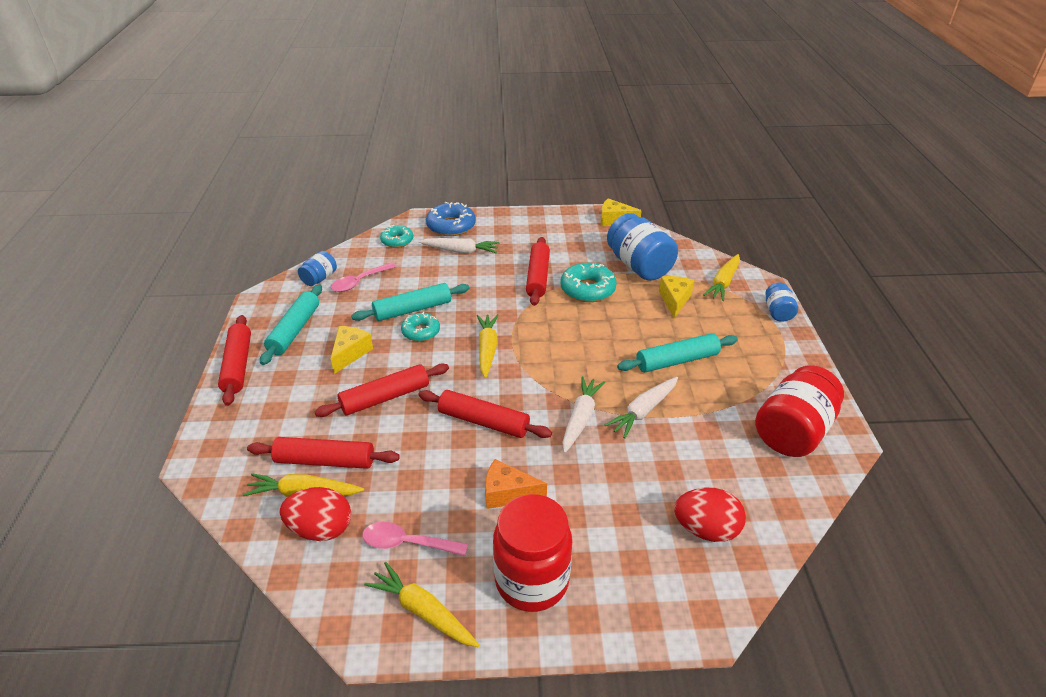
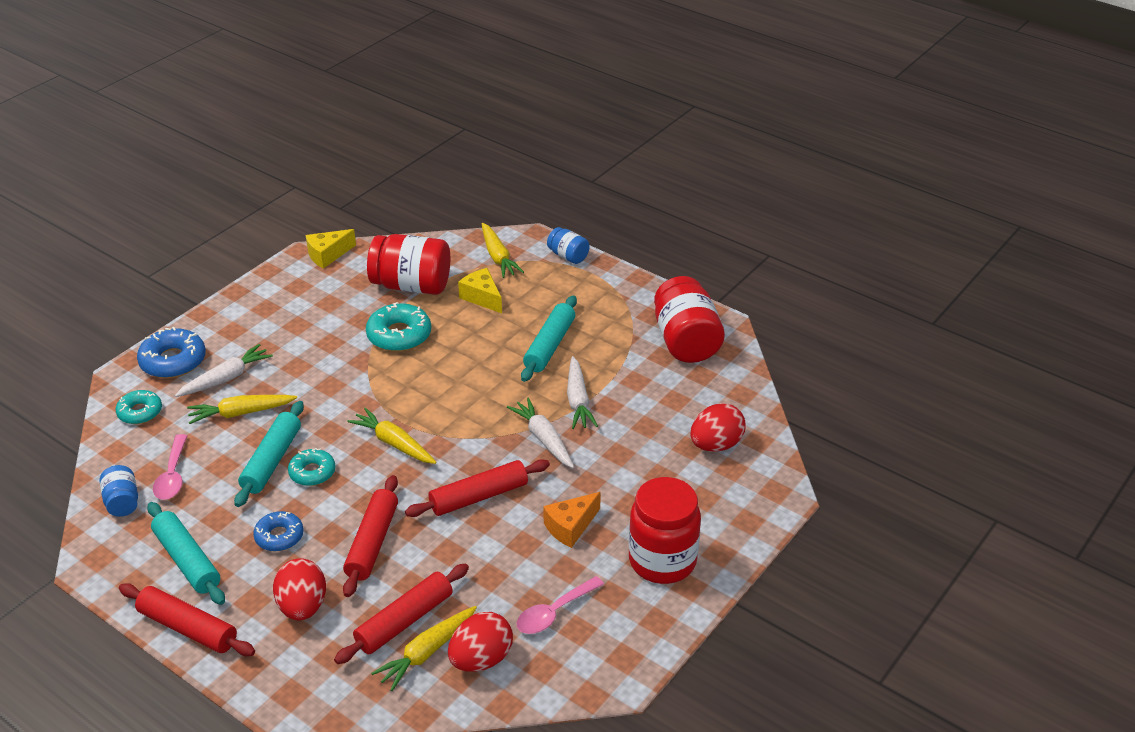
camera: 50 degrees left, 0 degrees up
(297, 402) = (302, 607): none -> red egg
(350, 353) = (279, 536): yellow cheese -> blue donut
(423, 611) = (626, 636): yellow carrot -> yellow carrot (241, 413)
(538, 277) = (339, 353): red rolling pin -> none
(639, 266) = (411, 286): blue jar -> red jar

